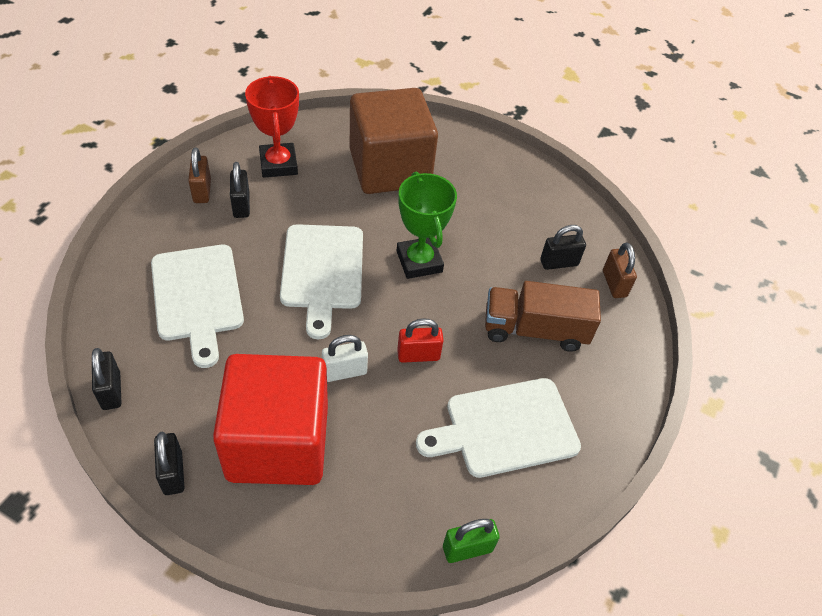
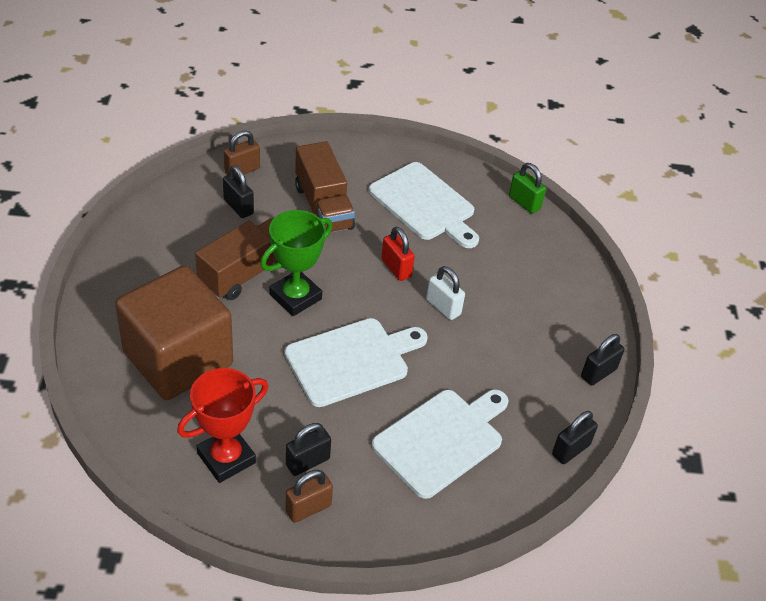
camera: 115 degrees left, 5 degrees down
(278, 442) = (530, 323): red cube -> none
(466, 239) = (246, 273): none -> brown truck

